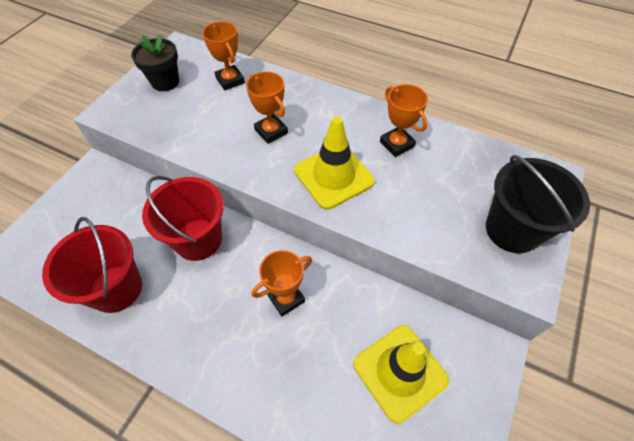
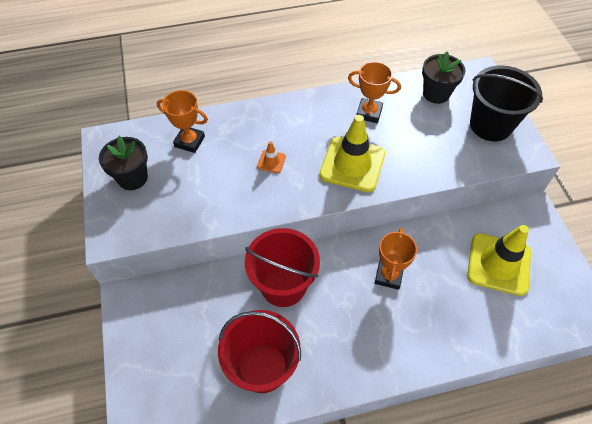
camera: 40 degrees left, 0 degrees up
(271, 131) = (271, 161): orange trophy -> orange traffic cone
(483, 166) = (436, 93): none -> black flower pot

